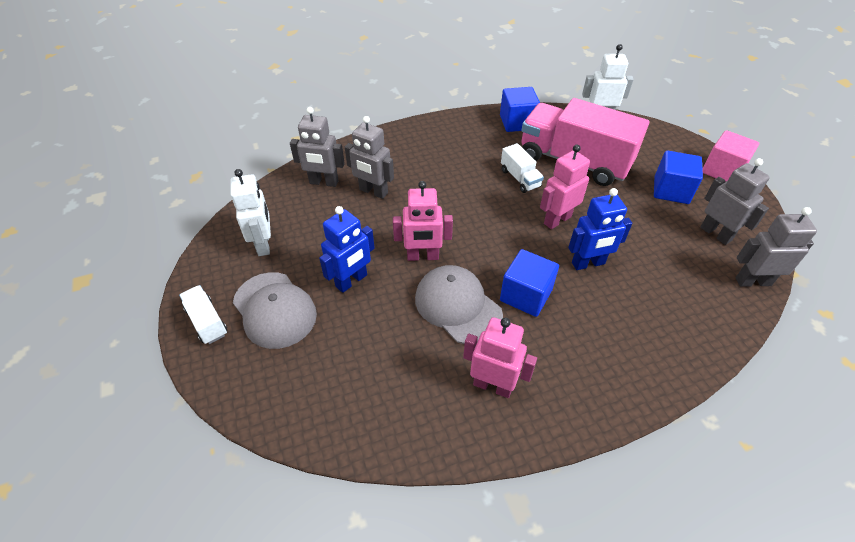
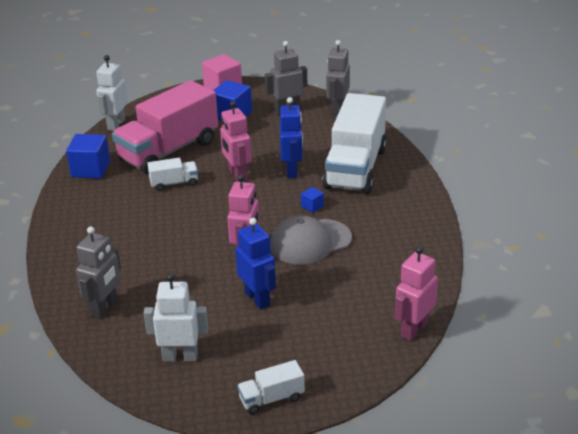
camera: 75 degrees left, 15 degrees down
(274, 310) = (274, 351): grey cap -> none
(373, 191) = (140, 274): grey robot -> none
(493, 385) = (391, 237): pink robot -> pink robot (413, 329)
(525, 295) = (312, 206): blue cube -> blue cube, size x0.48
(626, 323) = (355, 168): none -> white truck

